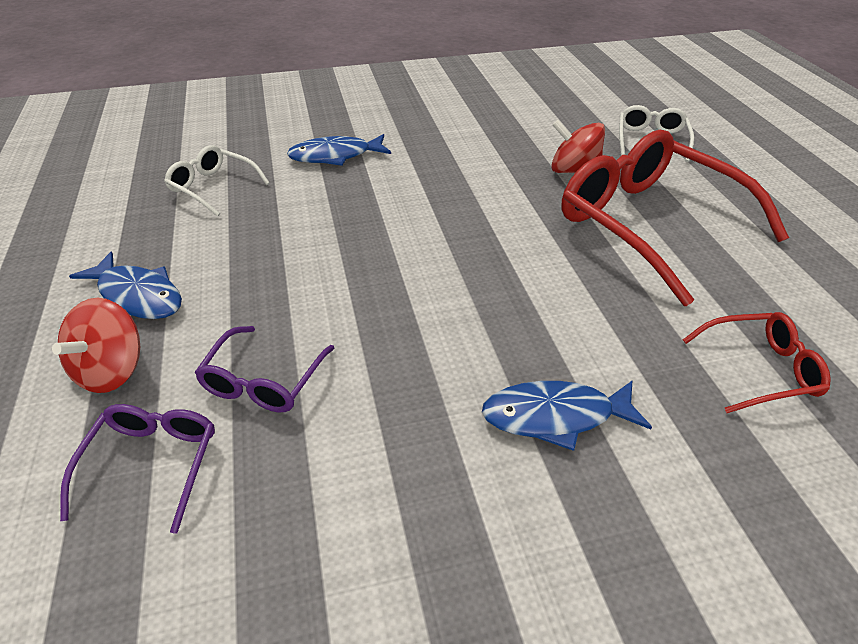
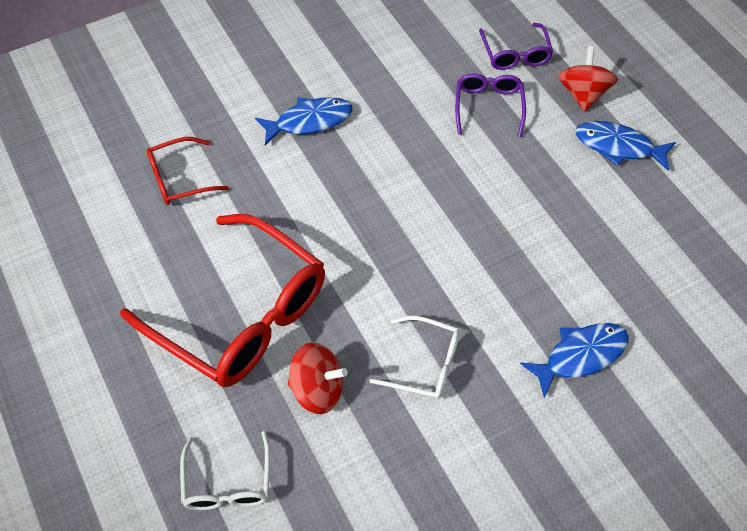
camera: 165 degrees right, 15 degrees up
(213, 187) = (664, 275): white glasses -> white glasses (425, 364)

